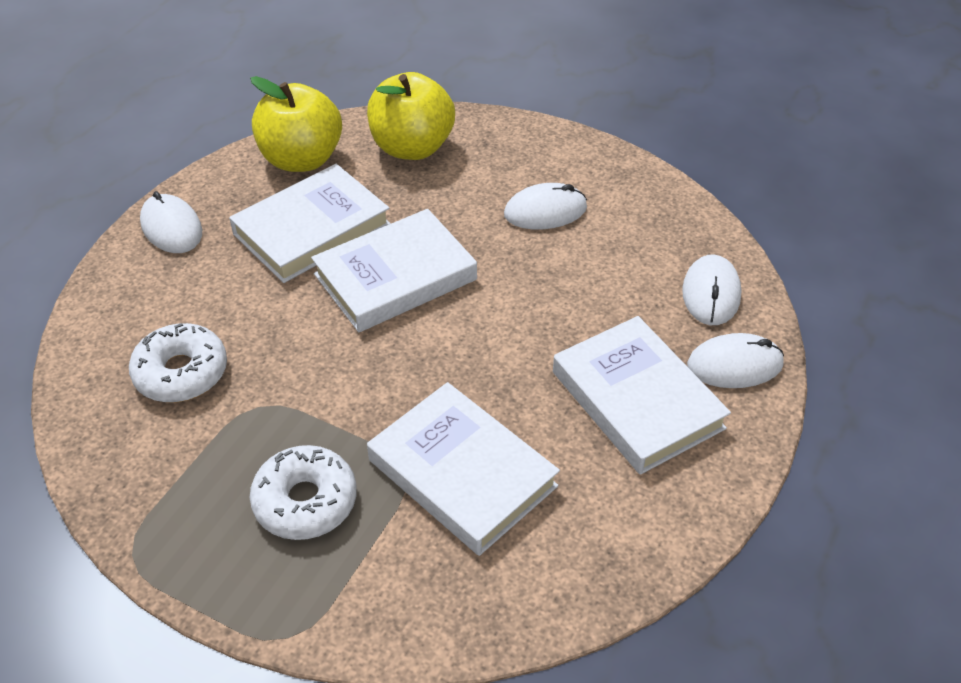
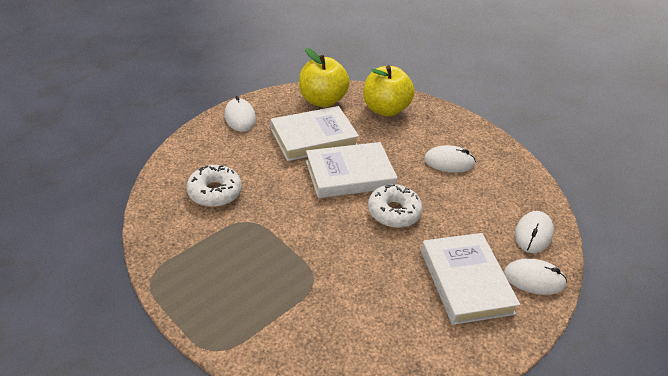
camera: 15 degrees right, 5 degrees down
(305, 501) = (253, 279): white donut -> white donut (393, 212)
(462, 473) = (347, 291): white book -> none

